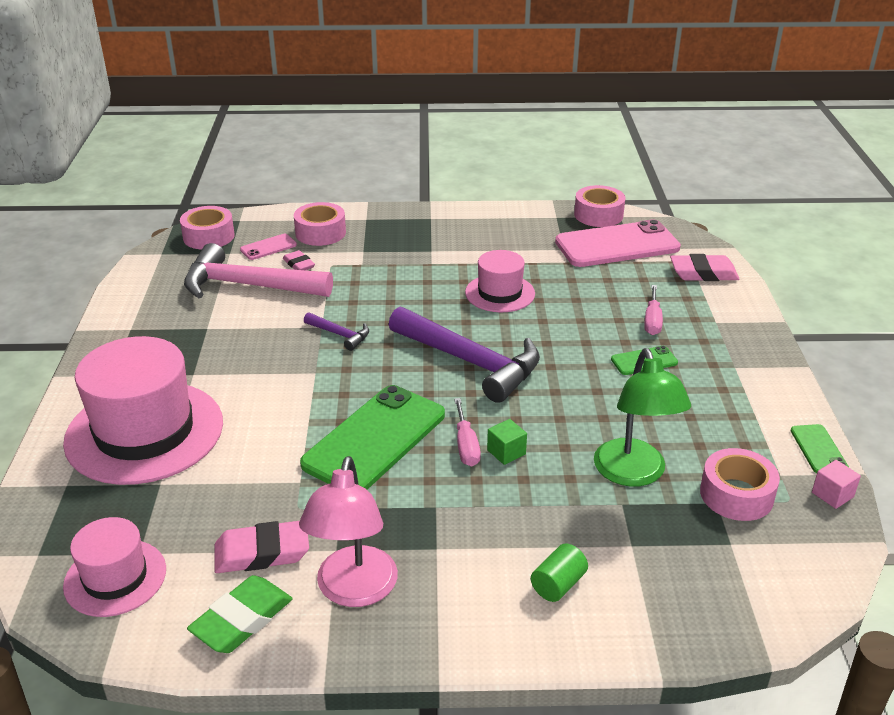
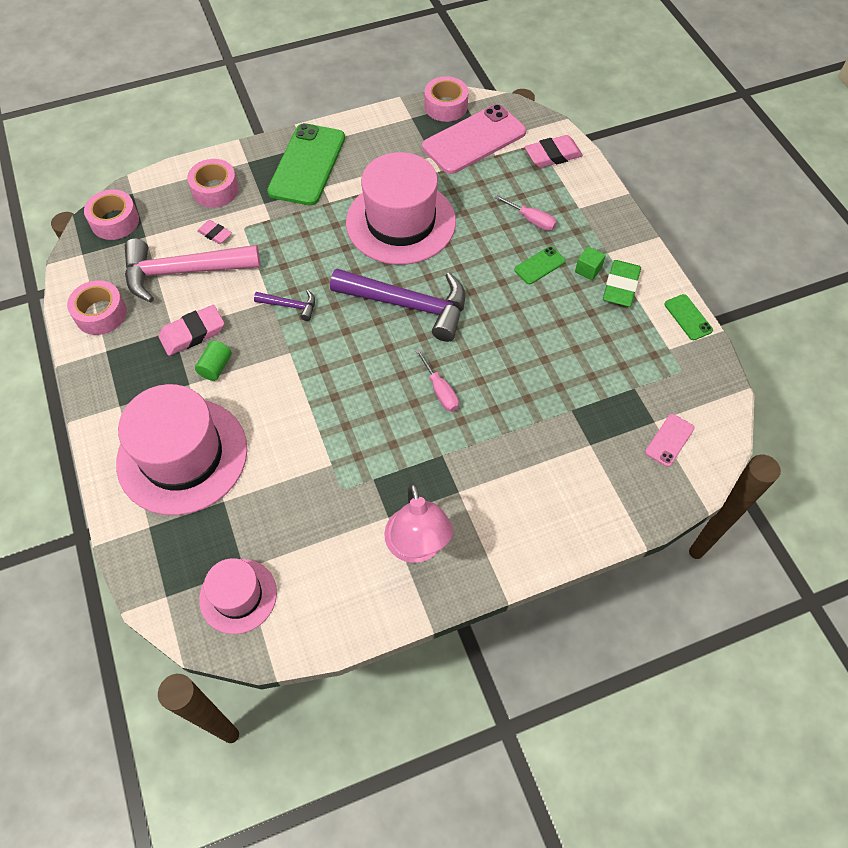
camera: 20 degrees left, 25 degrees up
(242, 619) = (350, 598): green eraser -> green eraser (620, 286)
(262, 552) = (335, 537): pink eraser -> pink eraser (192, 333)
(268, 247) = (177, 220): pink phone -> pink phone (669, 440)
(375, 439) = (369, 406): green phone -> green phone (307, 165)
(500, 293) = (400, 222): pink hat -> pink hat, size x1.83
(506, 452) = (472, 388): green cube -> green cube (588, 270)
(558, 584) = (553, 494): green cylinder -> green cylinder (216, 367)
(633, 474) = (570, 380): green lamp -> none
(652, 321) = (531, 220): pink screwdriver -> pink screwdriver turned 45 degrees counterclockwise
(736, 495) = (645, 377): pink tape -> pink tape (101, 314)
(832, 495) = (708, 356): pink cube -> none

